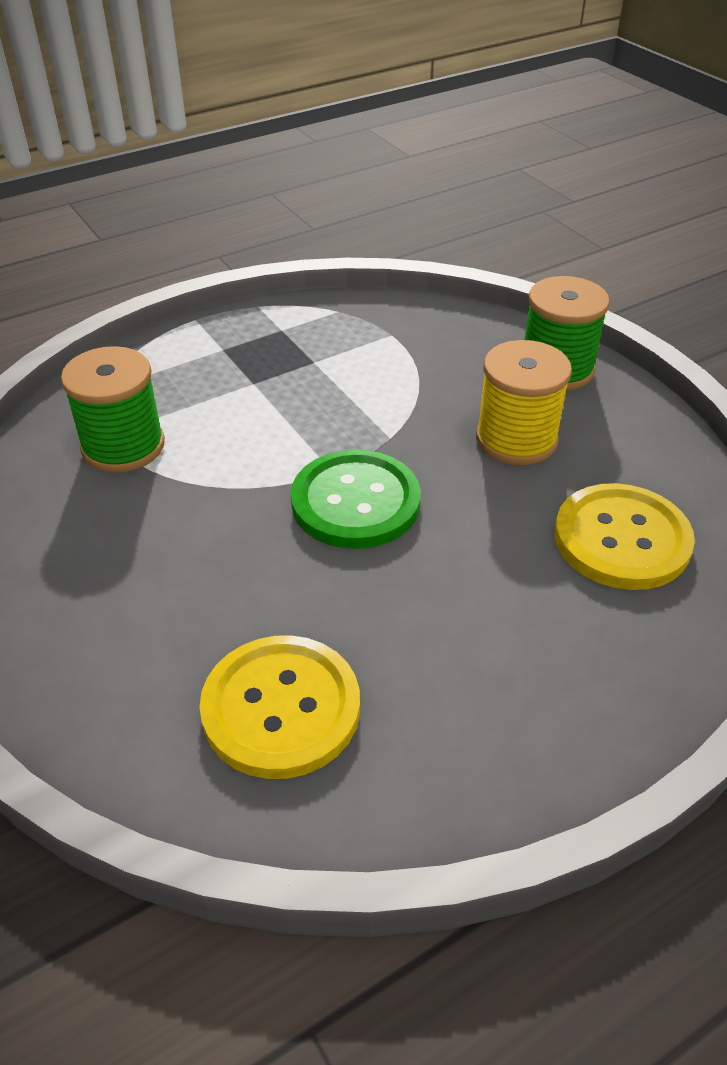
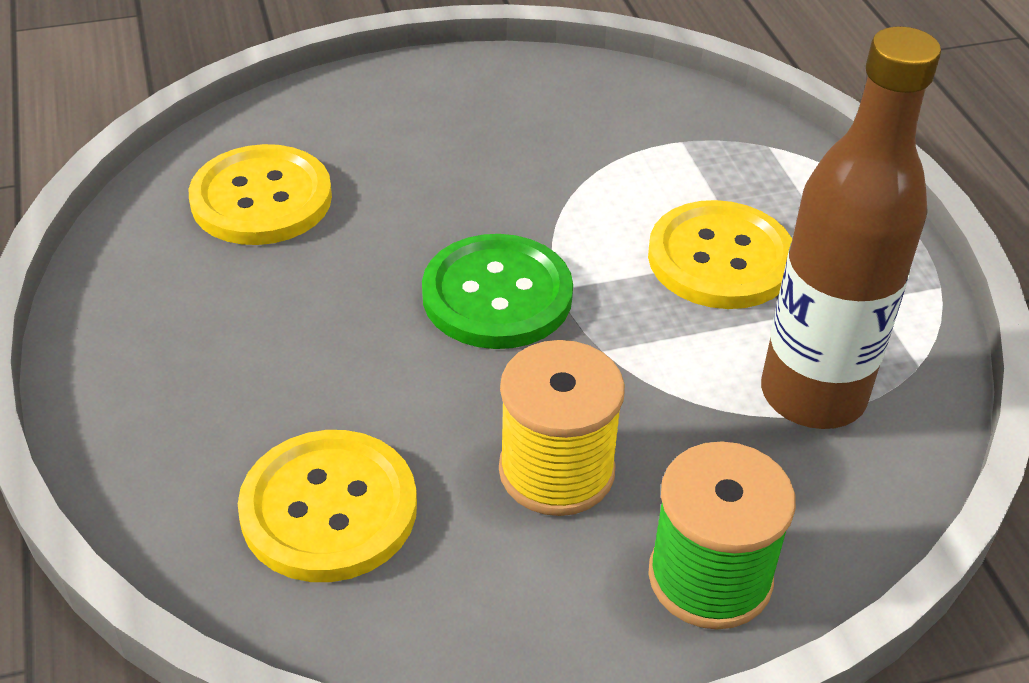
camera: 105 degrees right, 0 degrees up
(123, 446) = (655, 147): green spool -> none
(264, 396) = (720, 259): none -> yellow button
(387, 346) = (812, 395): none -> brown bottle

